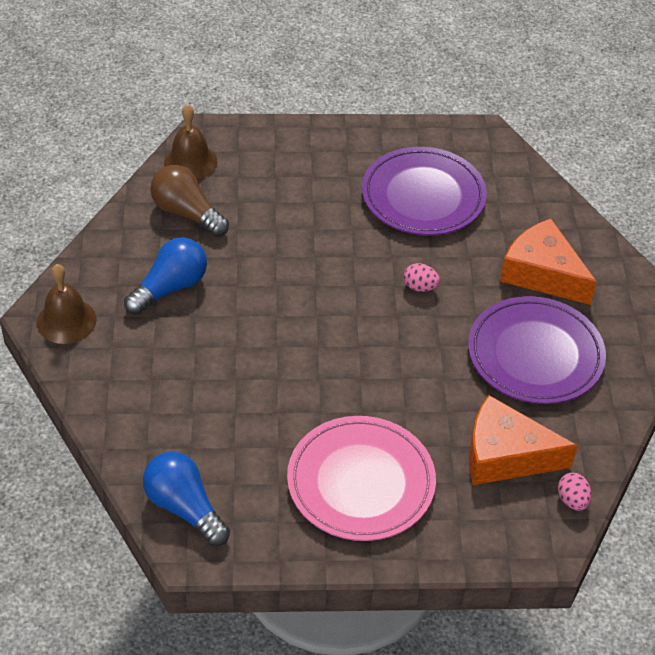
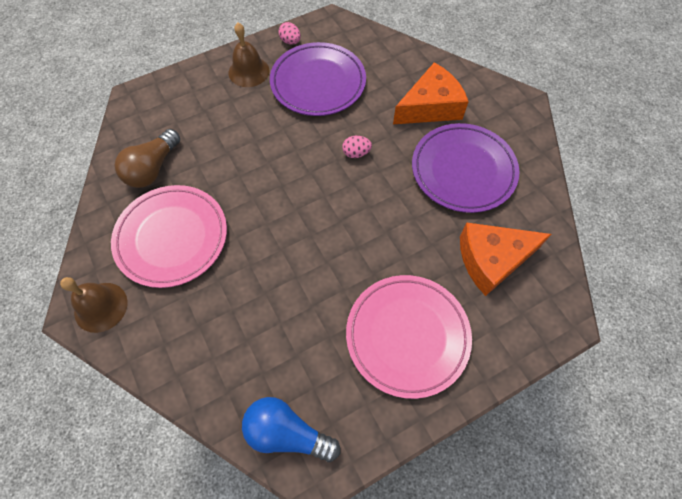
camera: 25 degrees left, 15 degrees up
(170, 288) = (172, 238): blue light bulb -> pink plate
(187, 213) = (152, 168): brown light bulb -> brown light bulb turned 75 degrees counterclockwise
(190, 162) = (133, 125): brown bell -> brown bell (249, 71)
(542, 273) = (430, 107): orange cheese -> orange cheese turned 135 degrees clockwise
(572, 500) = (556, 273): pink egg -> pink egg (290, 41)

